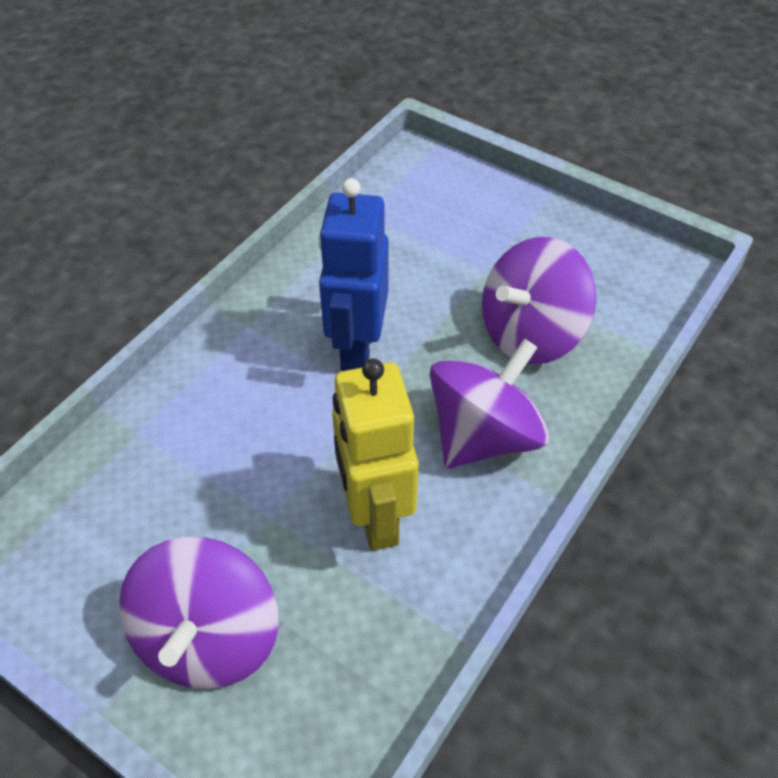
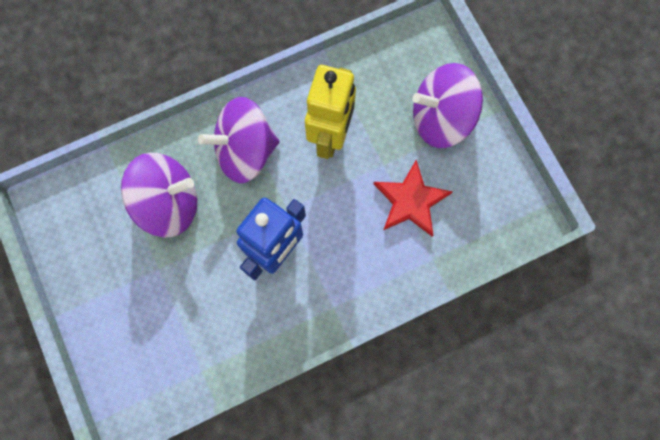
camera: 150 degrees left, 25 degrees up
(203, 489) = (410, 201): none -> red star
(209, 638) = (440, 118): purple spinning top -> purple spinning top turned 135 degrees counterclockwise

